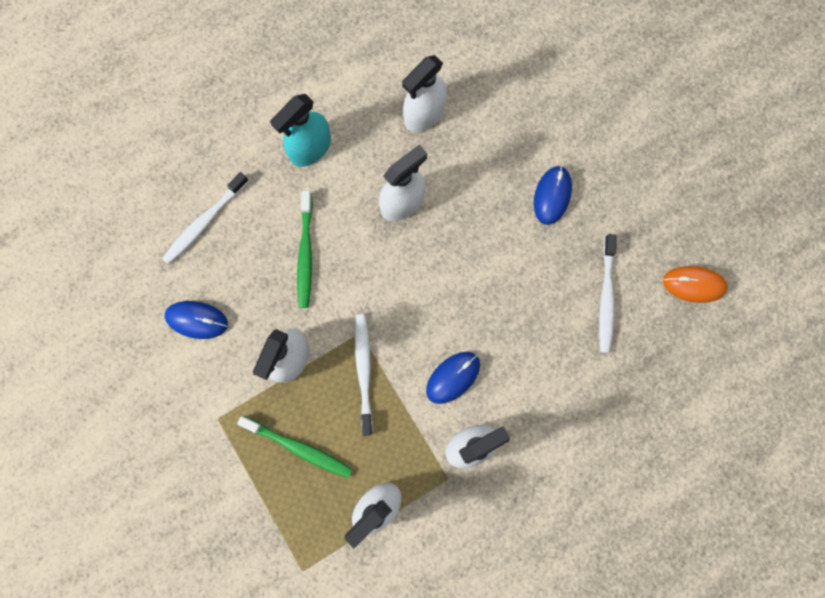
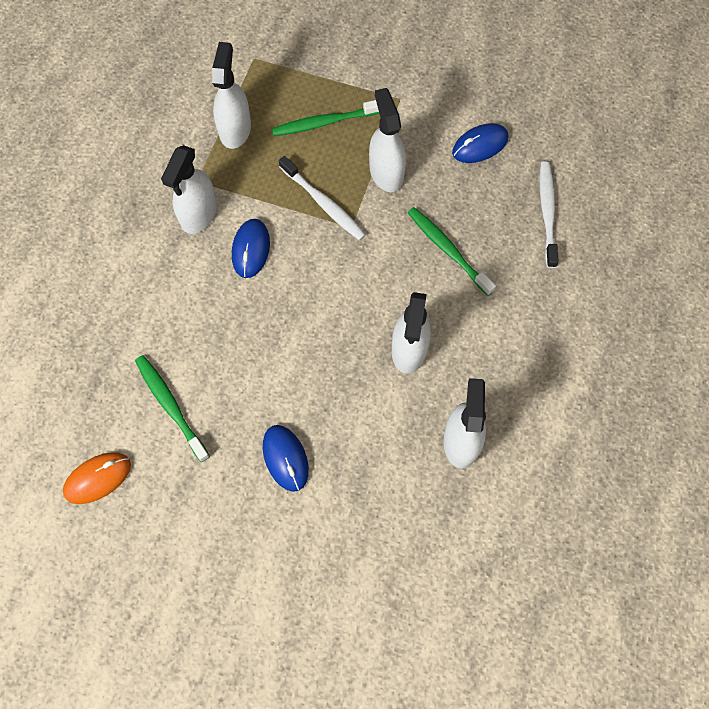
camera: 140 degrees right, 10 degrees down
(310, 148) = (526, 333): turquoise spray bottle -> none
(606, 297) = (171, 406): white toothbrush -> green toothbrush

